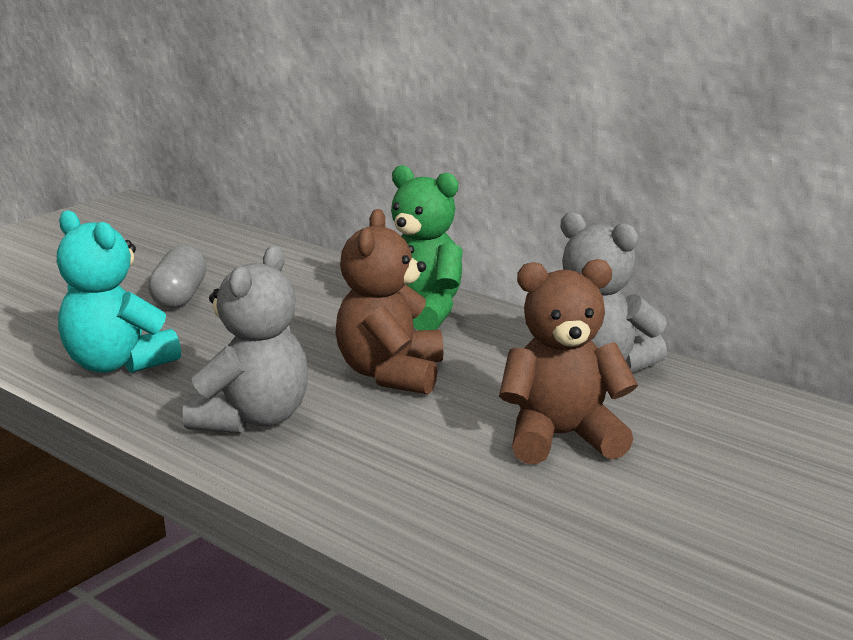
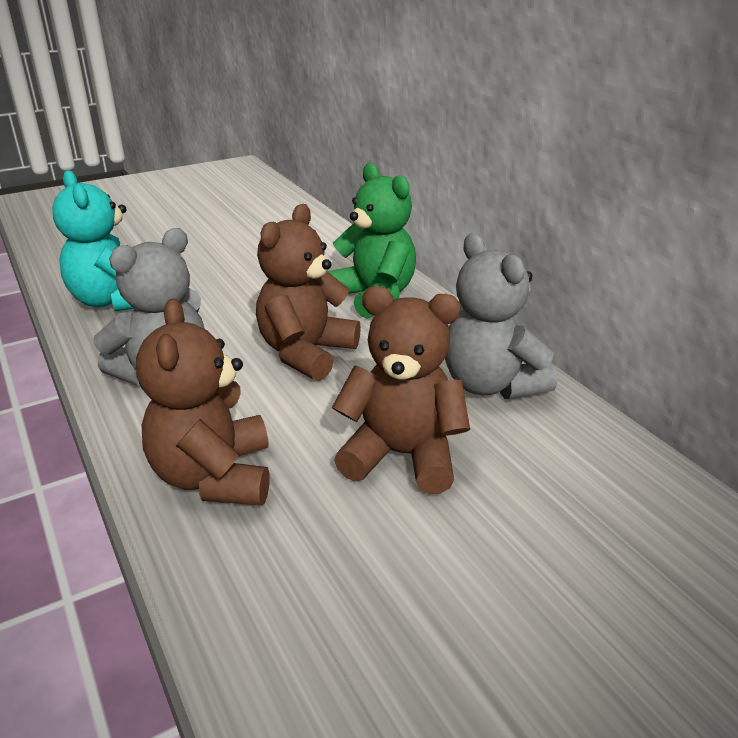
camera: 20 degrees right, 10 degrees up
(179, 297) = (207, 249): grey capsule -> none
(394, 489) = (214, 476): none -> brown teddy bear

